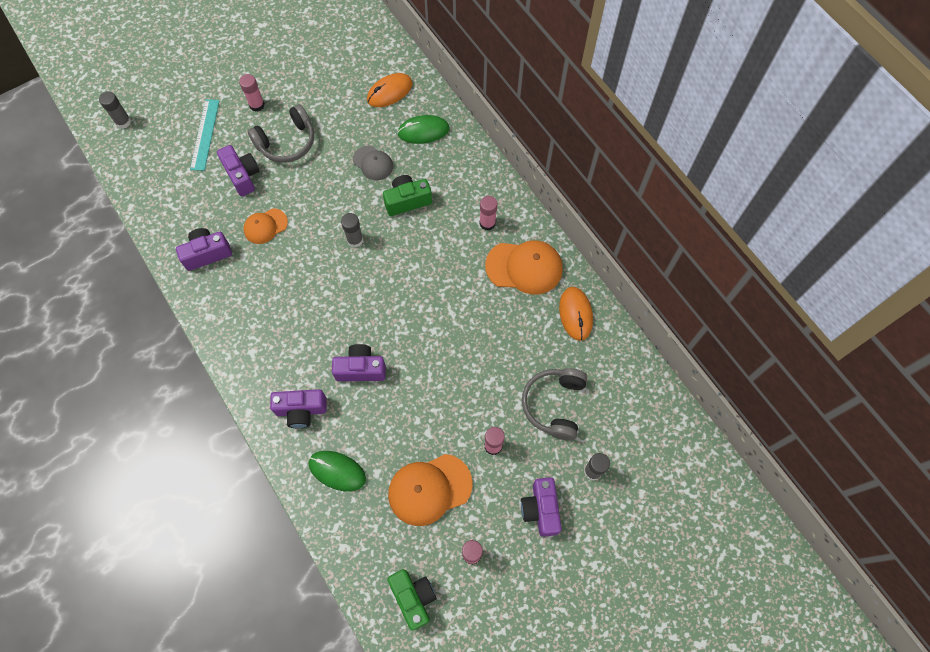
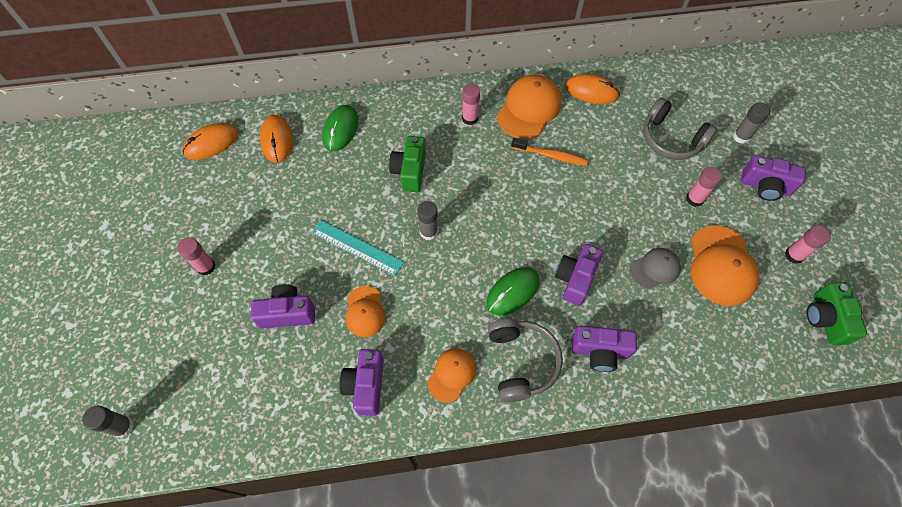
camera: 65 degrees left, 5 degrees down
(205, 134) = (206, 335): turquoise ruler -> turquoise ruler (357, 247)
(238, 308) = (452, 374): none -> orange cap
(287, 142) = (274, 253): grey headphones -> grey headphones (521, 362)
(301, 410) = (599, 352): purple camera -> purple camera turned 75 degrees clockwise
(337, 471) = (678, 341): green mouse -> green mouse (513, 292)
(364, 50) = (211, 143): none -> orange mouse
(373, 163) = (350, 184): grey cap -> grey cap (655, 269)
(414, 597) = (825, 319): green camera -> green camera turned 90 degrees counterclockwise
(480, 305) = (551, 155): none -> orange toothbrush

